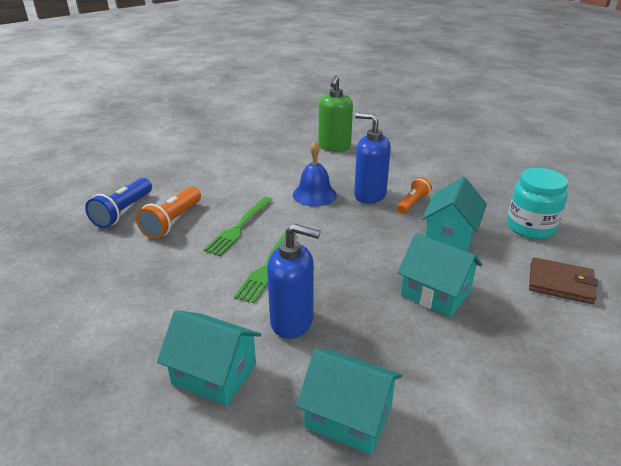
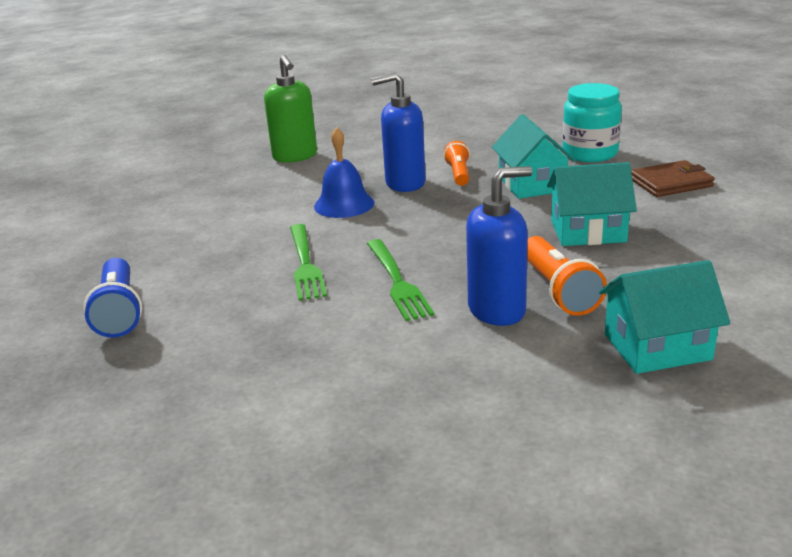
camera: 35 degrees left, 5 degrees down
(172, 222) = (210, 293): orange flashlight -> orange flashlight (558, 290)
(214, 374) = (490, 385): turquoise house -> none

